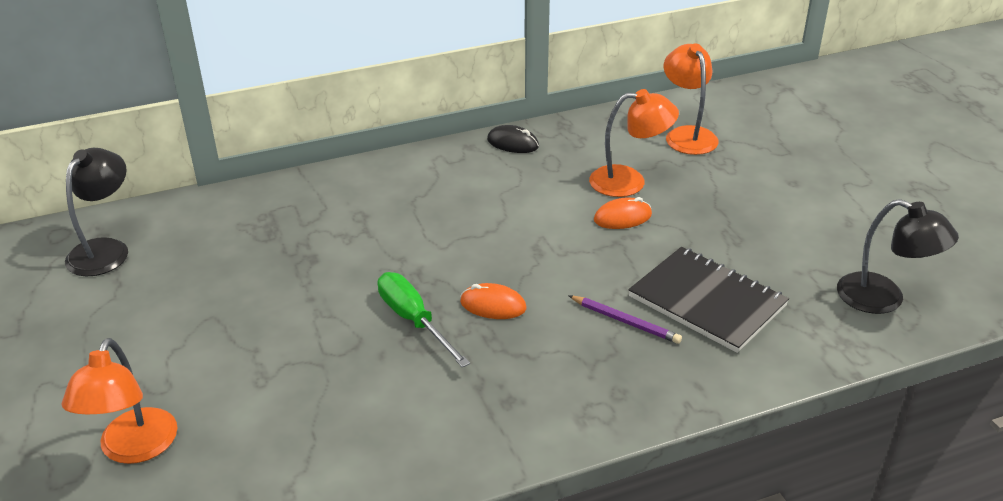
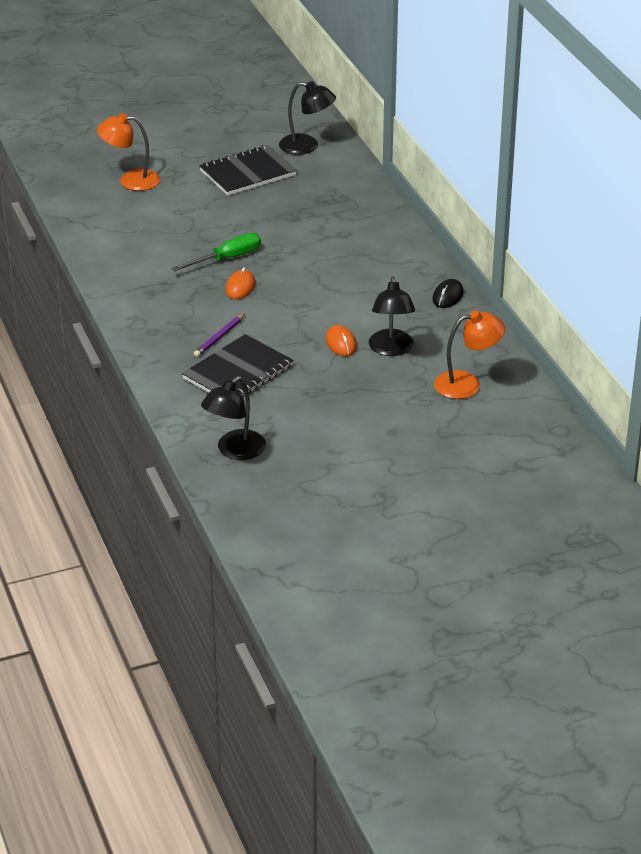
camera: 90 degrees right, 0 degrees up
(162, 306) = (248, 173): none -> black notebook
(629, 181) = (391, 349): orange lamp -> black lamp

